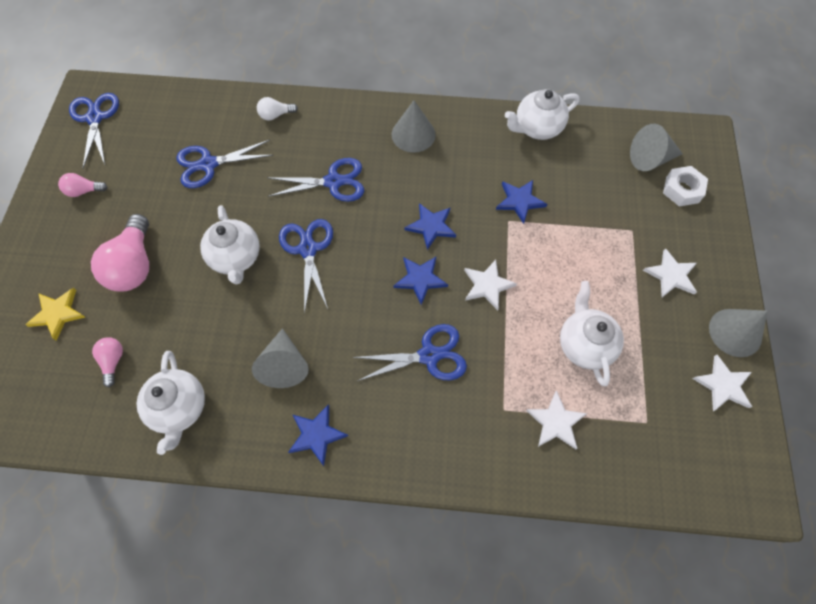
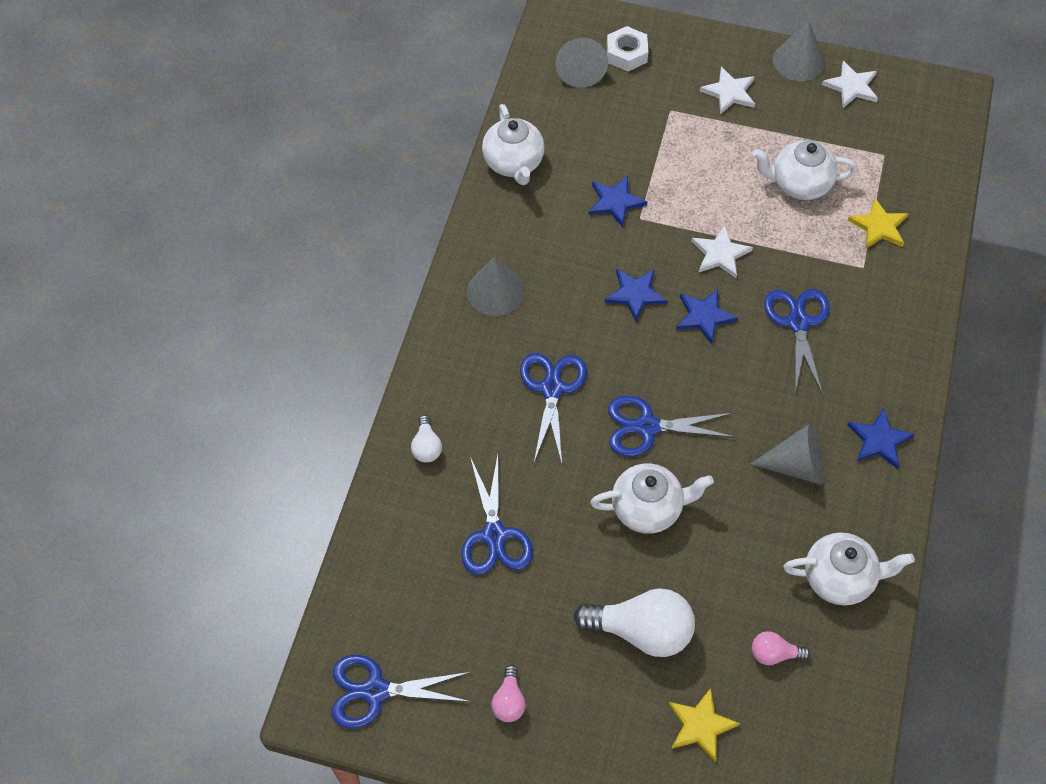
camera: 80 degrees left, 5 degrees down
(134, 265) = (641, 631): pink light bulb -> white light bulb
(556, 422) = (879, 226): white star -> yellow star

